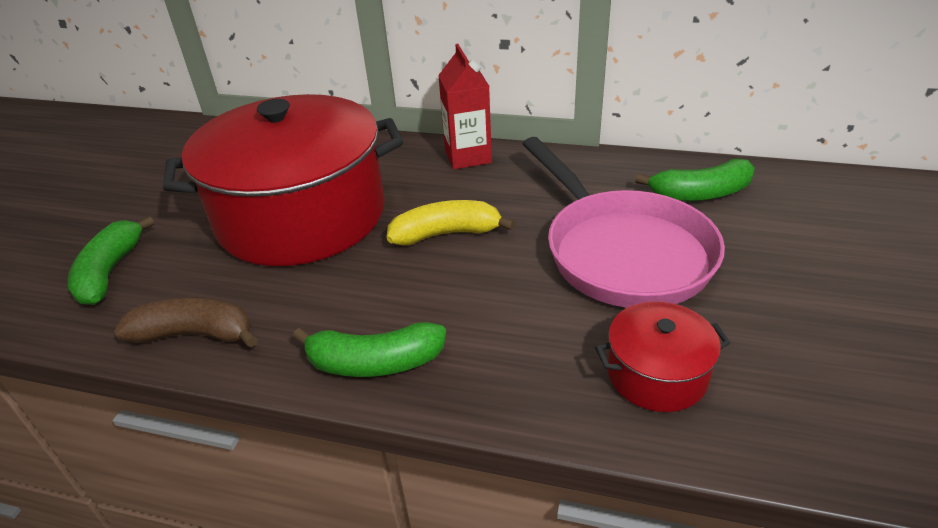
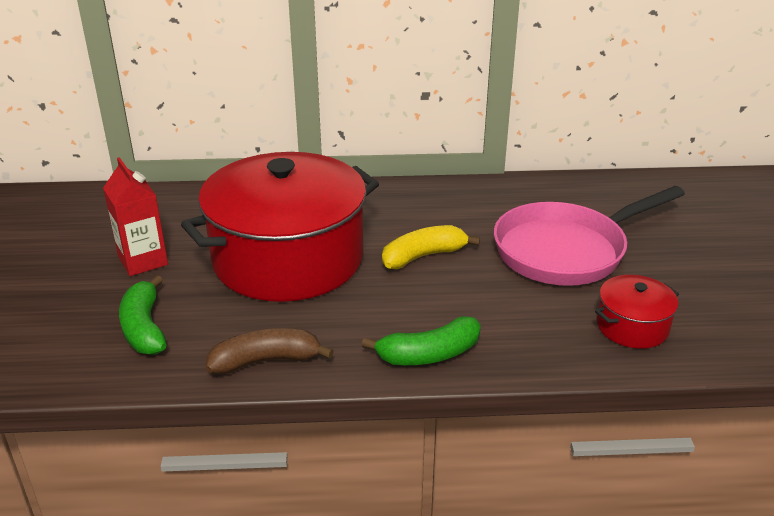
camera: 20 degrees left, 5 degrees down
(468, 156) = (401, 193): red carton -> red carton (143, 261)
(622, 252) = (566, 251): pink pan -> pink pan turned 105 degrees clockwise
(700, 193) = (600, 201): green banana -> none

